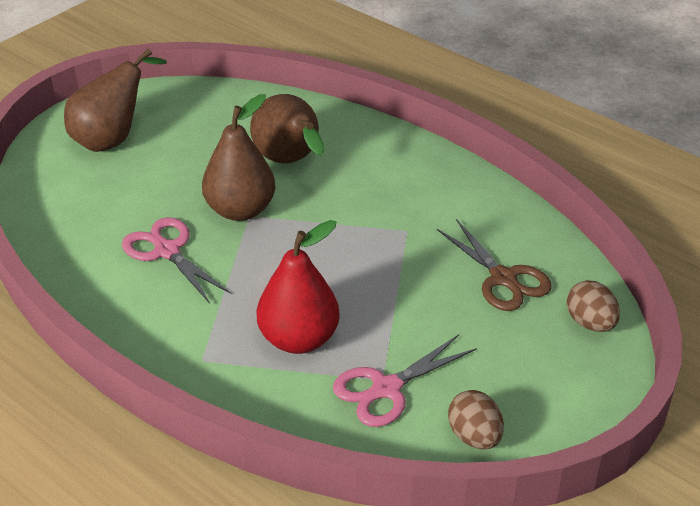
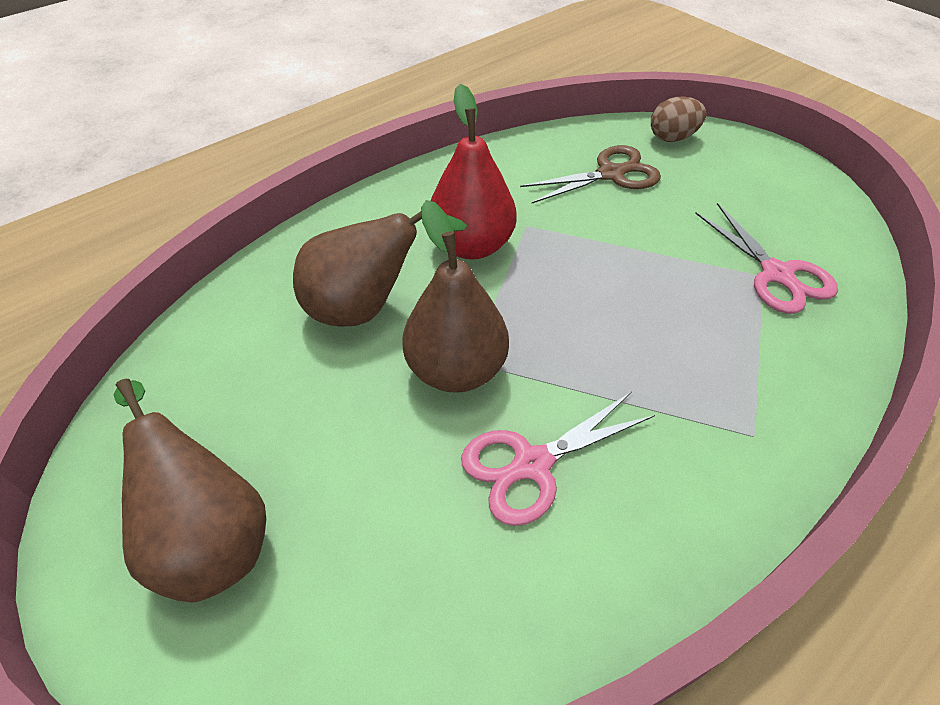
camera: 80 degrees left, 10 degrees up
(299, 339) = (708, 335): red pear -> red pear (471, 245)
(474, 436) = (828, 225): brown egg -> none

